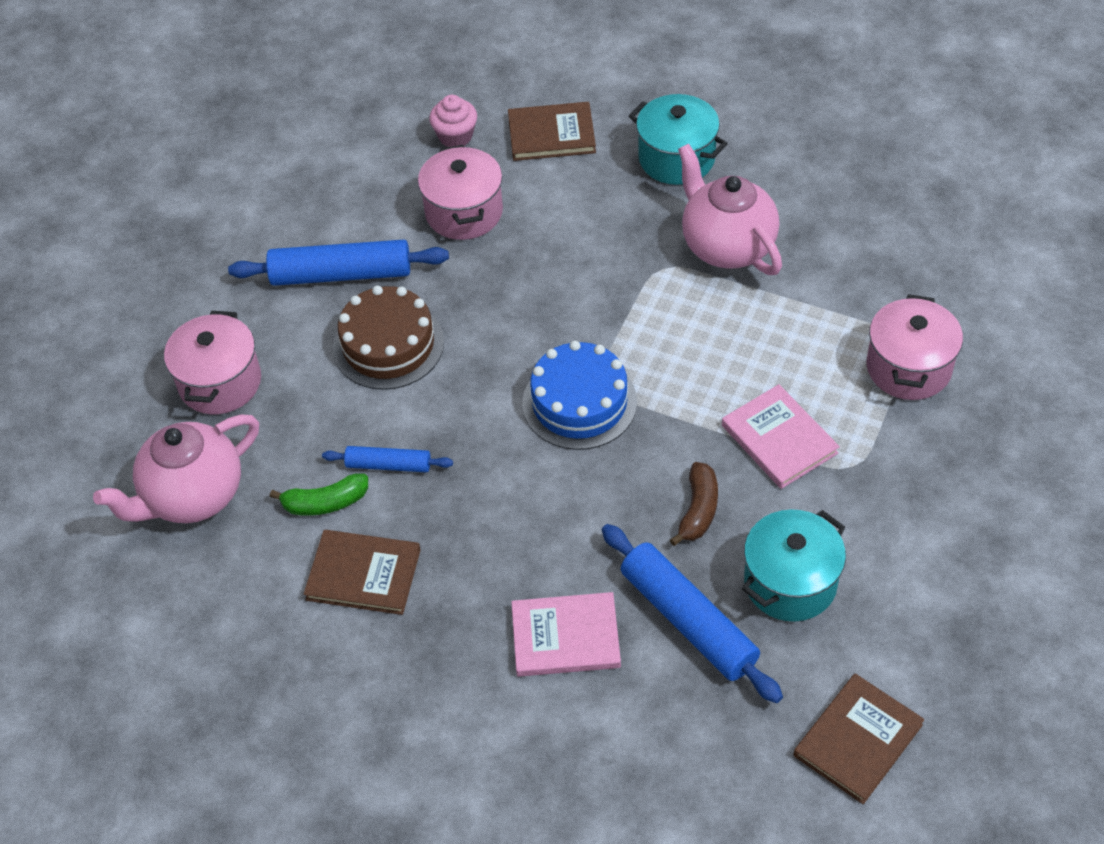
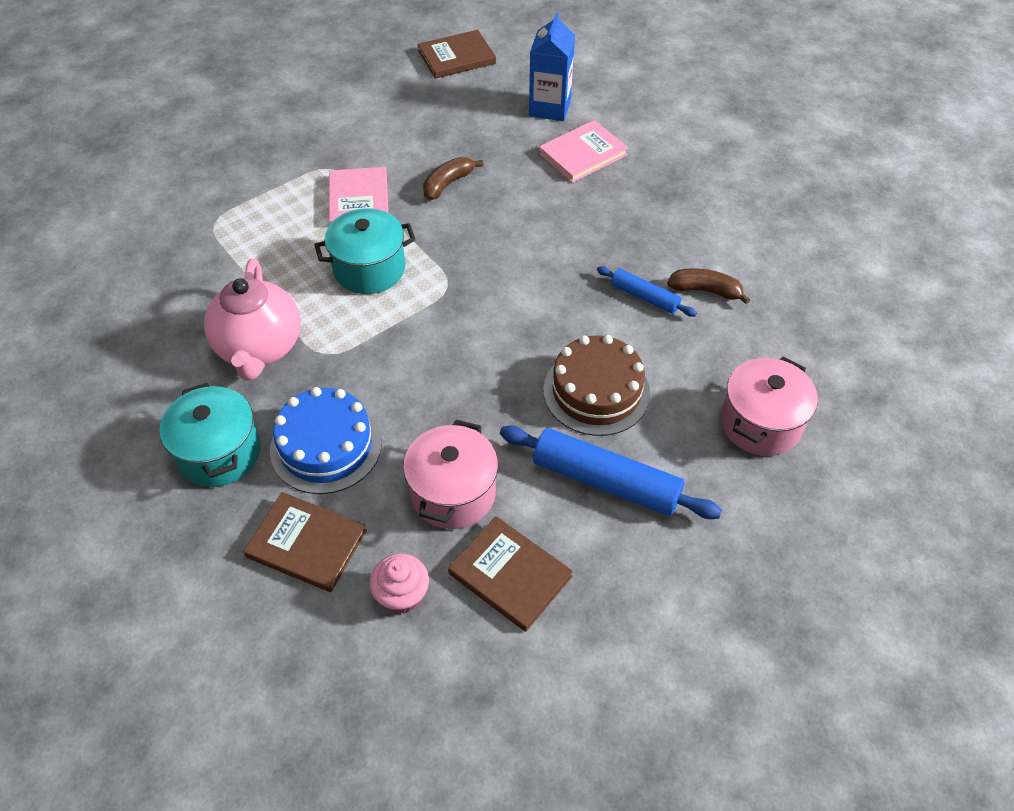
camera: 155 degrees left, 0 degrees up
(192, 496) = (811, 338): pink teapot -> none
(325, 503) = (705, 291): green banana -> brown banana
(363, 574) = (697, 235): brown book -> brown book (510, 575)
(565, 637) = (582, 154): pink book -> pink book turned 60 degrees counterclockwise
(579, 402) = (474, 280): blue cake -> blue cake (326, 446)
(658, 702) = (550, 108): none -> blue carton
(688, 621) = (502, 134): blue rolling pin -> none
(790, 582) = (427, 129): turquoise pot -> turquoise pot (369, 269)
(908, 368) = (231, 205): pink pot -> none

